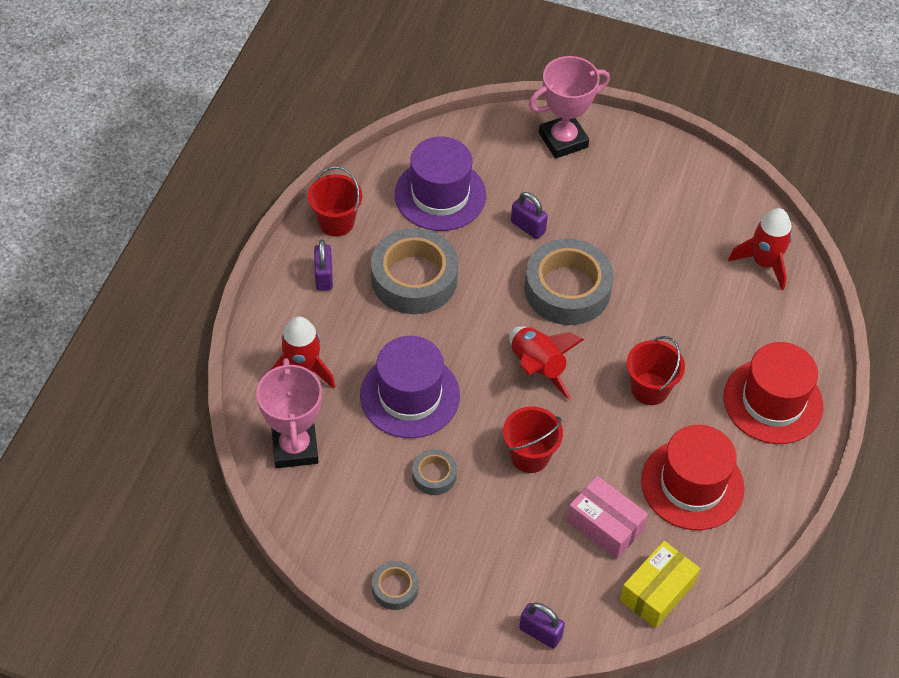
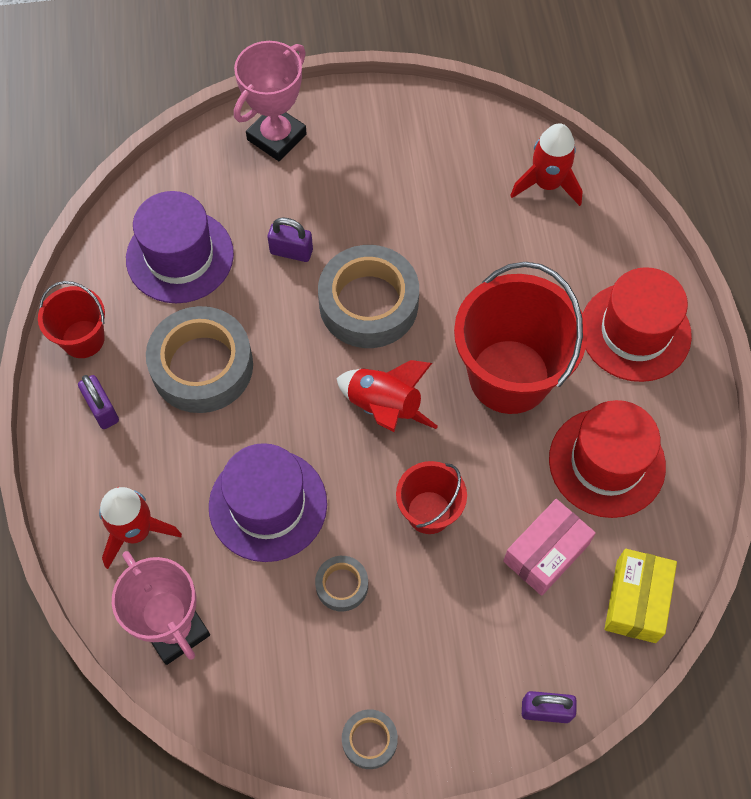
camera: 25 degrees left, 10 degrees up
(605, 525) = (546, 552): pink box -> pink box turned 60 degrees counterclockwise
(650, 389) = (509, 376): red bucket -> red bucket, size x1.89

